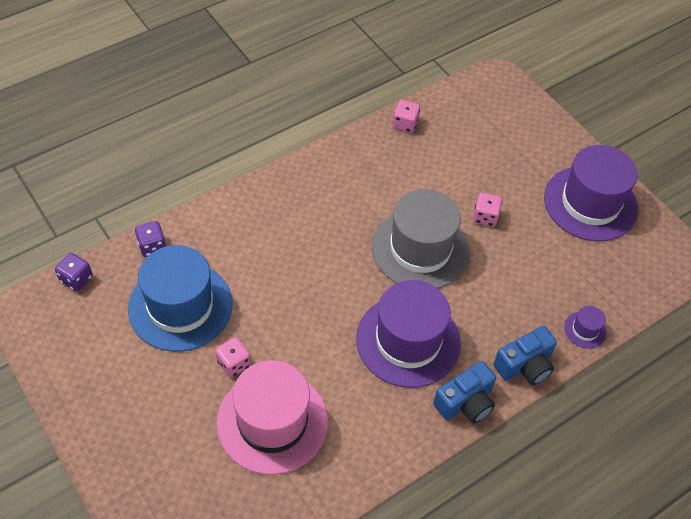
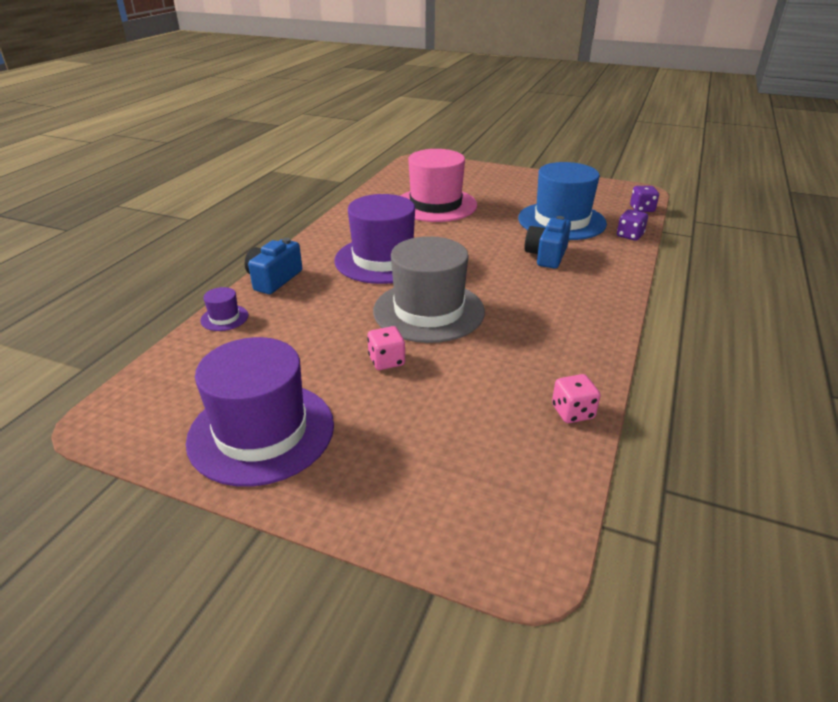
camera: 150 degrees right, 20 degrees down
(234, 364) = (490, 214): pink dice -> none
(465, 402) = (311, 248): blue camera -> blue camera (546, 255)

